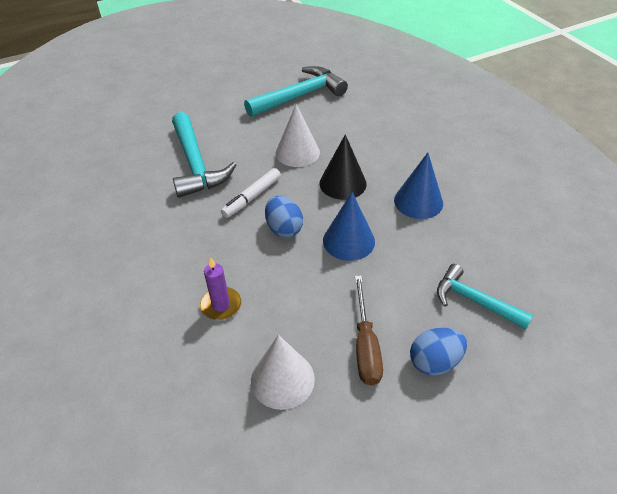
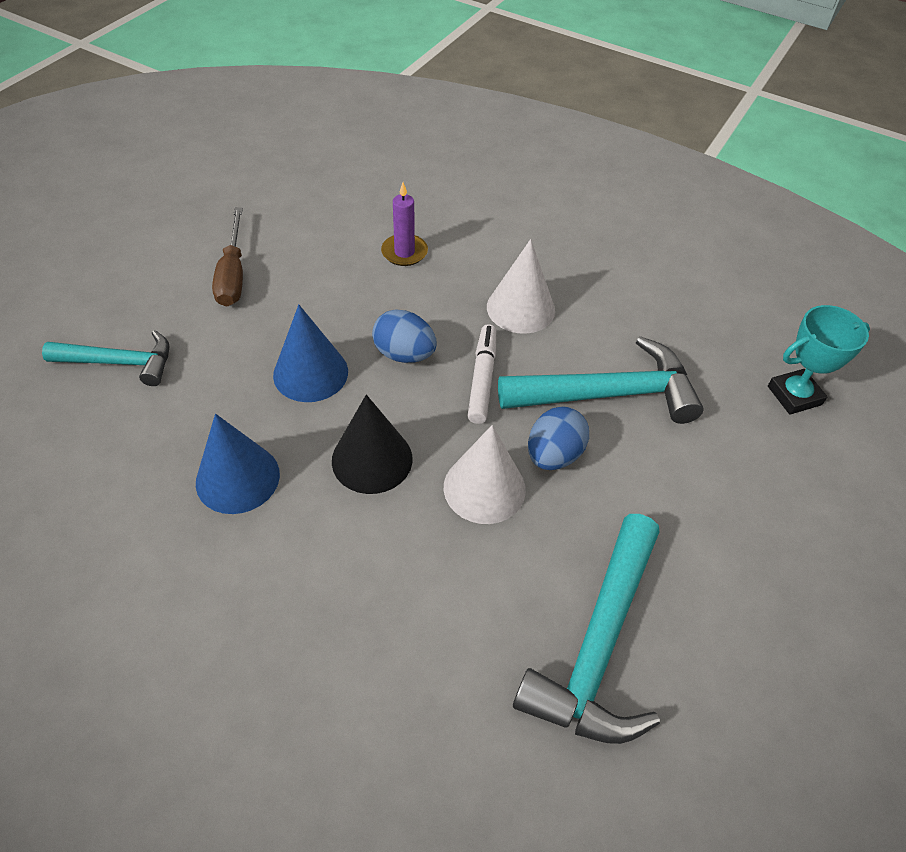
camera: 145 degrees right, 5 degrees up
(112, 130) = (794, 395): none -> turquoise trophy
(196, 164) = (609, 394): turquoise hammer -> turquoise hammer turned 135 degrees clockwise
(282, 379) = (298, 223): white cone -> white cone (520, 308)
(365, 345) = (233, 274): brown screwdriver -> brown screwdriver turned 150 degrees counterclockwise
(434, 362) = (155, 287): blue egg -> blue egg (553, 455)

